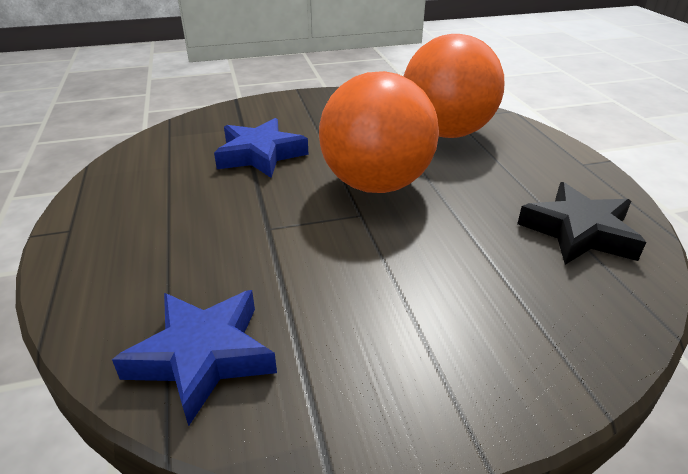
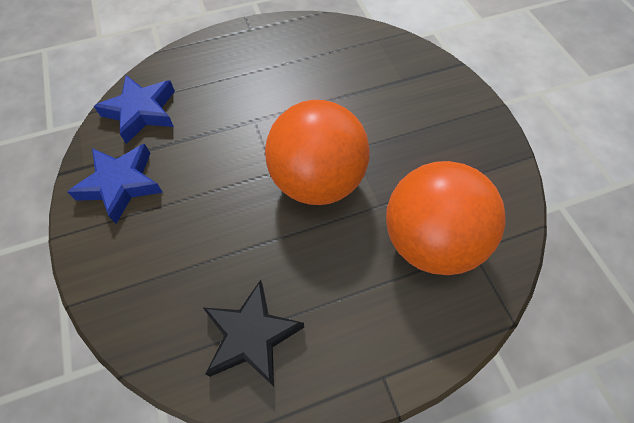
camera: 85 degrees right, 25 degrees up
(260, 155) = (355, 99): blue star -> blue star (121, 184)

